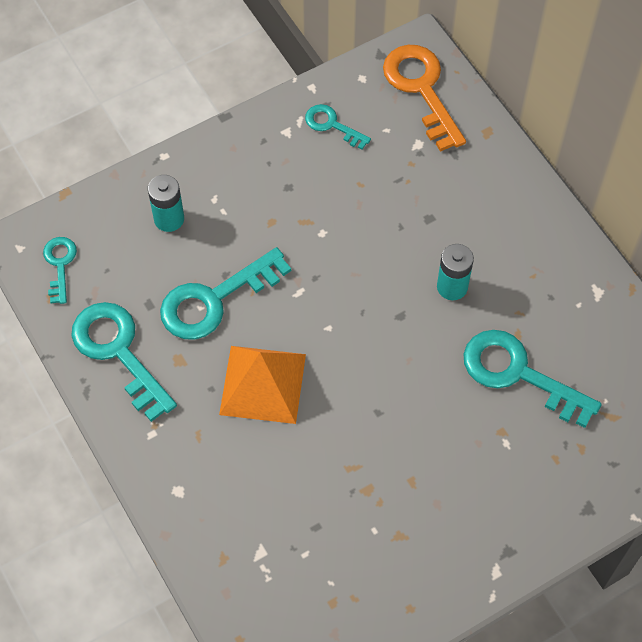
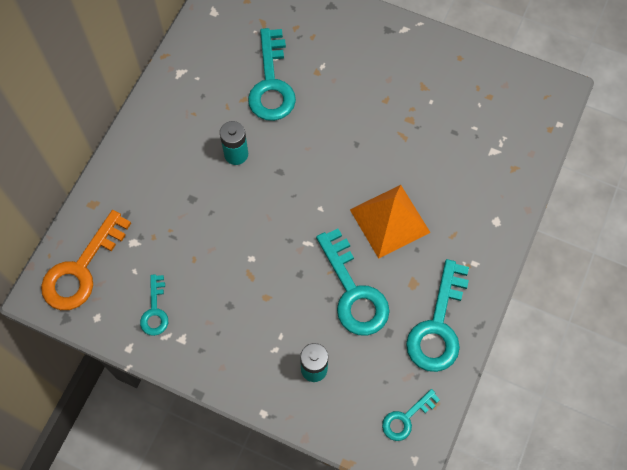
camera: 125 degrees left, 5 degrees up
(214, 300) = (353, 292): turquoise key -> turquoise key turned 45 degrees clockwise

